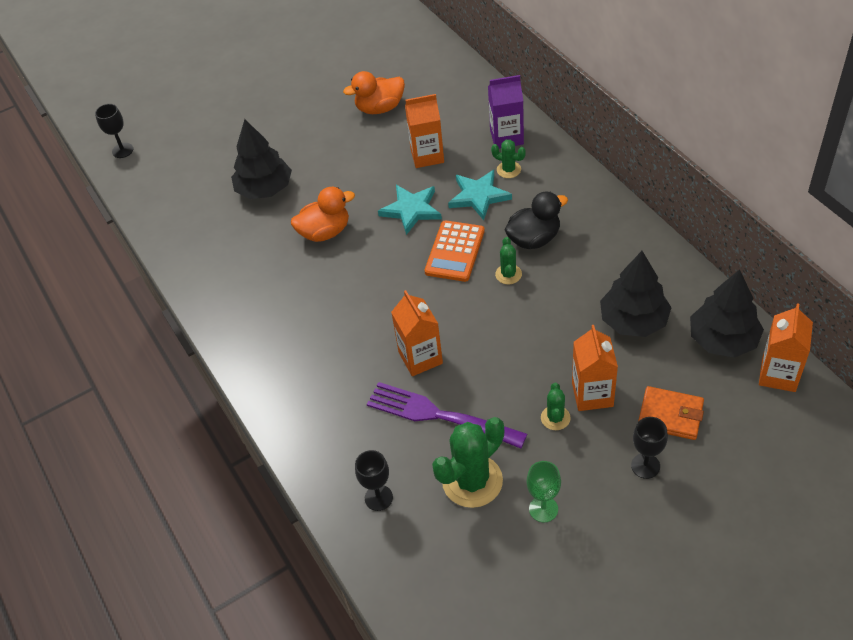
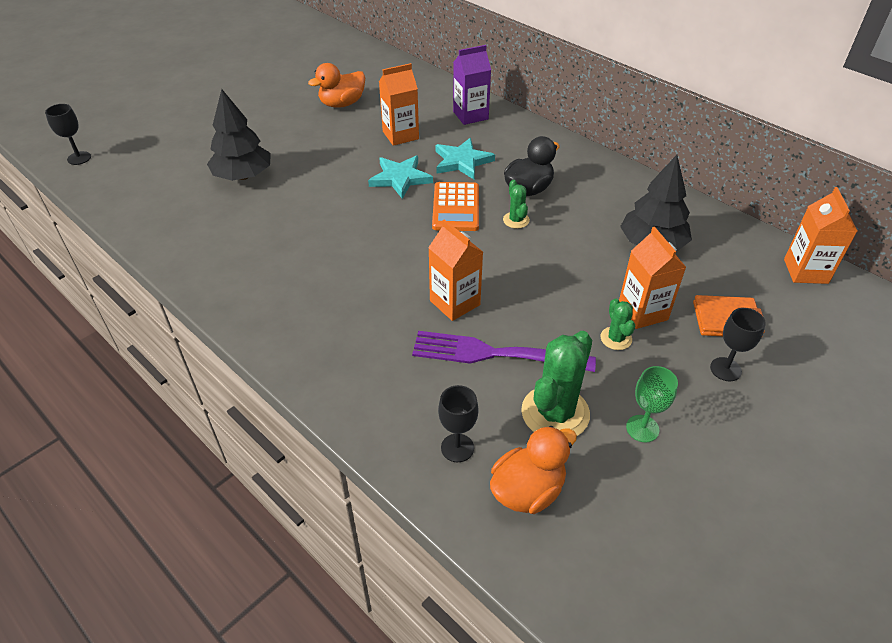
camera: 20 degrees left, 5 degrees down
(325, 232) = (317, 205): orange duck -> orange duck (527, 490)
(508, 170) = (482, 139): green cactus -> none
(723, 339) = (741, 249): black tree -> none

